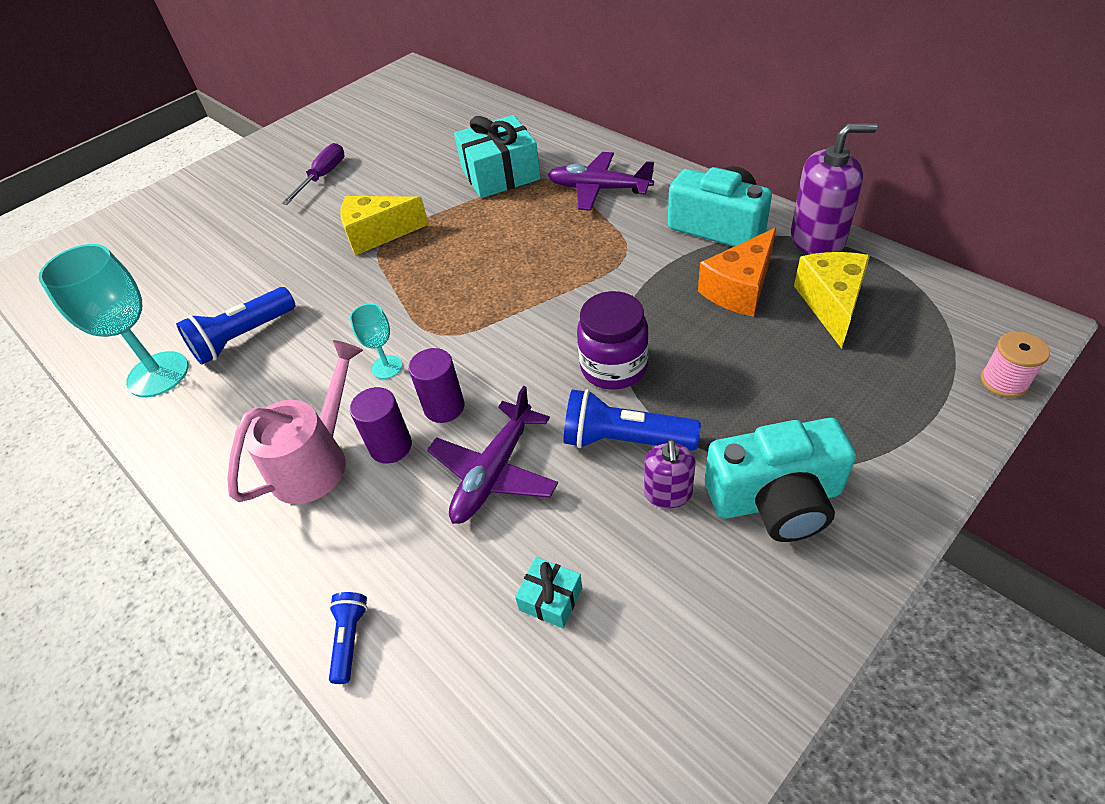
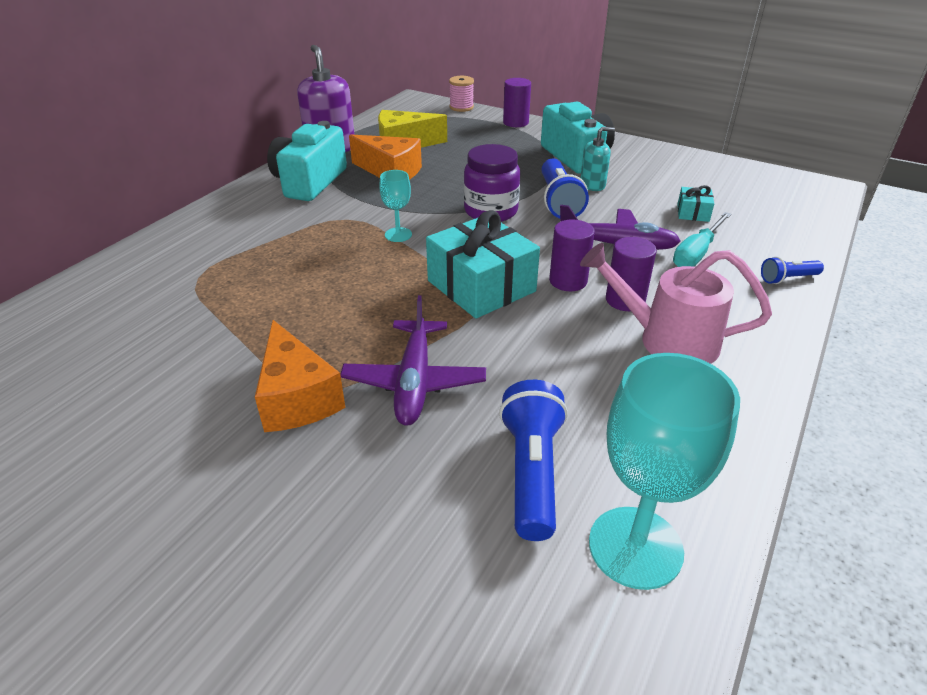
camera: 110 degrees left, 10 degrees down
(243, 337) = (532, 471): blue flashlight -> blue flashlight turned 120 degrees counterclockwise
(323, 177) = (100, 526): purple screwdriver -> none
(378, 234) = (297, 397): yellow cheese -> orange cheese
(387, 367) = (535, 326): turquoise goblet -> turquoise goblet (398, 235)
(447, 554) = (696, 253): none -> turquoise screwdriver
(500, 174) = (175, 315): turquoise gift -> turquoise gift (481, 286)
(598, 189) = (233, 243): purple plane -> purple plane (414, 382)
(668, 493) = (592, 185): purple soap dispenser -> turquoise soap dispenser
(934, 446) = (515, 122): none -> purple cylinder

